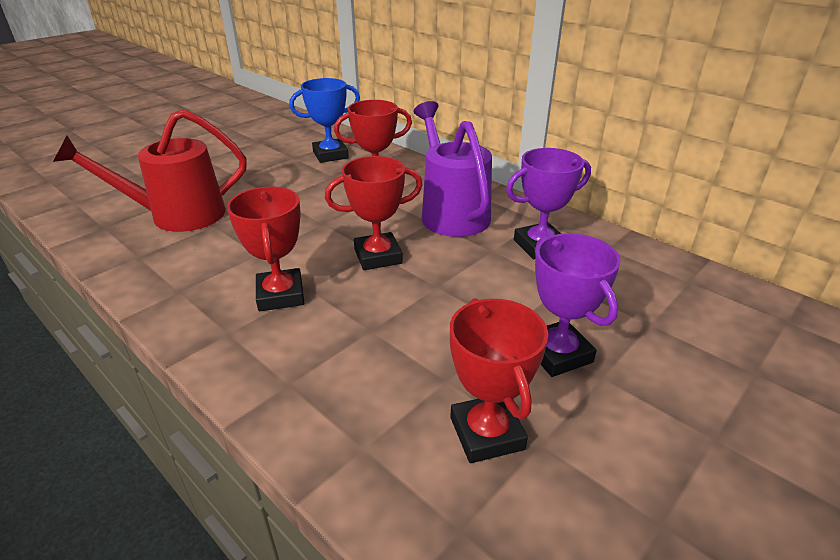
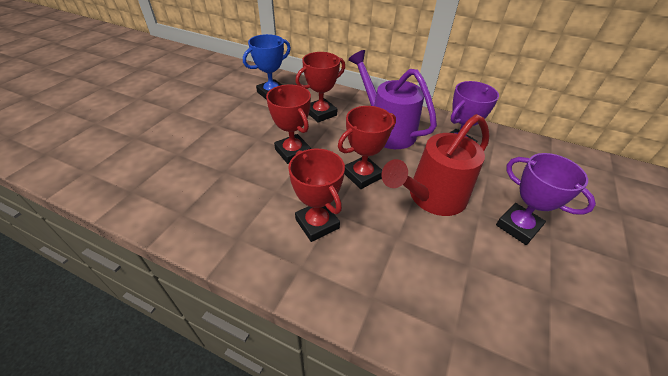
camera: 20 degrees left, 10 degrees up
(176, 216) = (187, 169): red watering can -> red watering can (431, 198)
(486, 433) = (518, 298): red trophy -> red trophy (293, 152)

